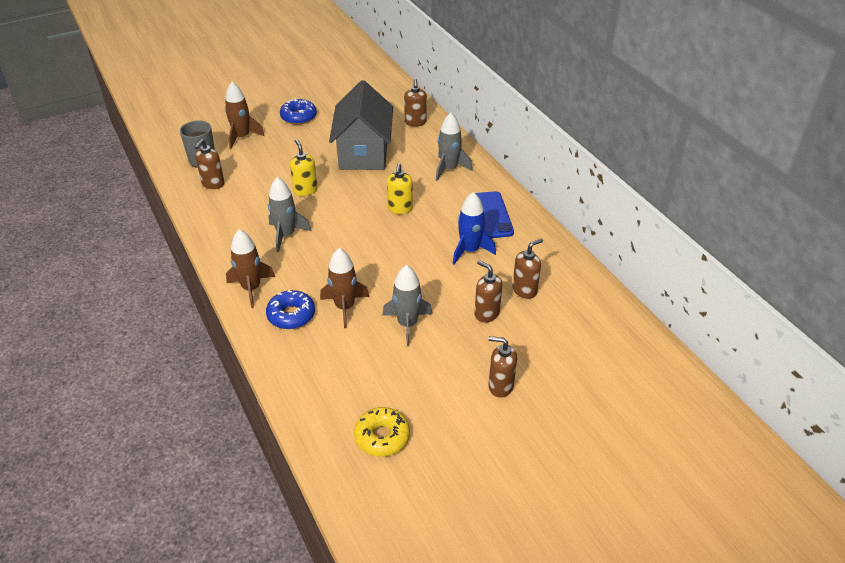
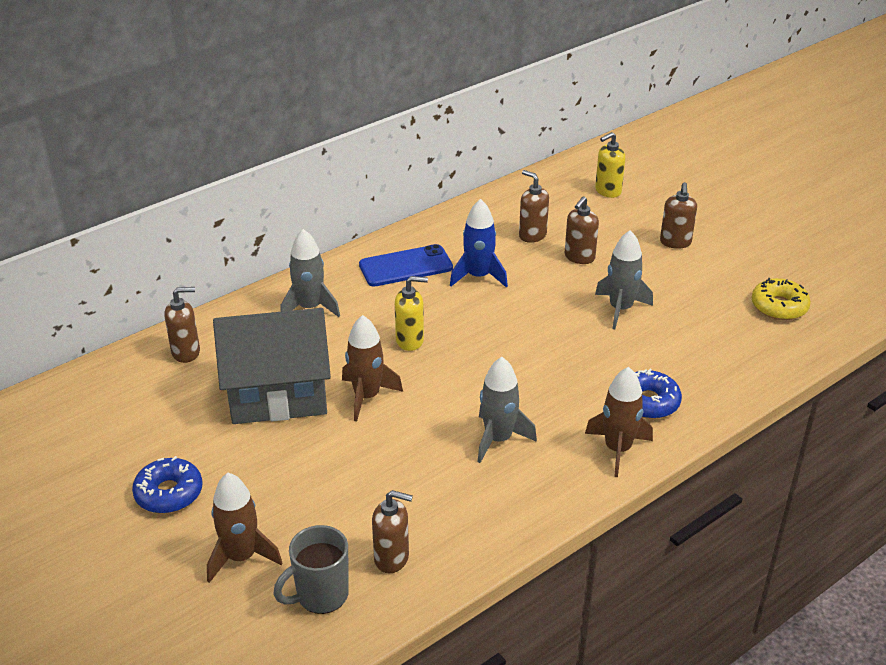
camera: 100 degrees left, 5 degrees down
(305, 190) = (387, 441): yellow soap dispenser -> yellow soap dispenser (607, 191)
(345, 307) = (615, 360): brown rocket -> brown rocket (367, 396)

